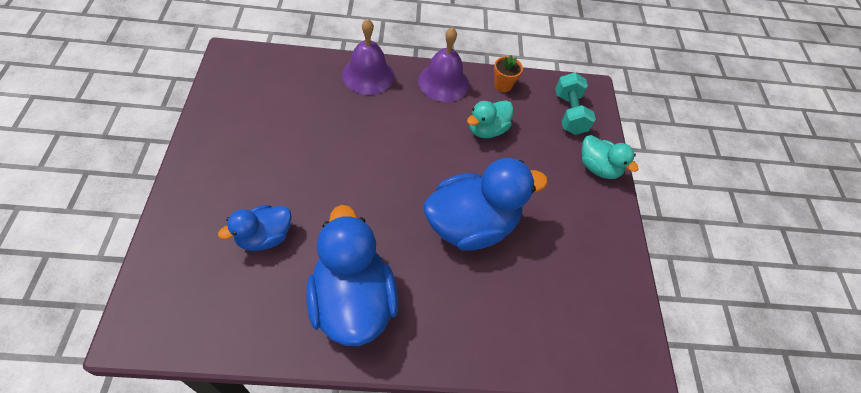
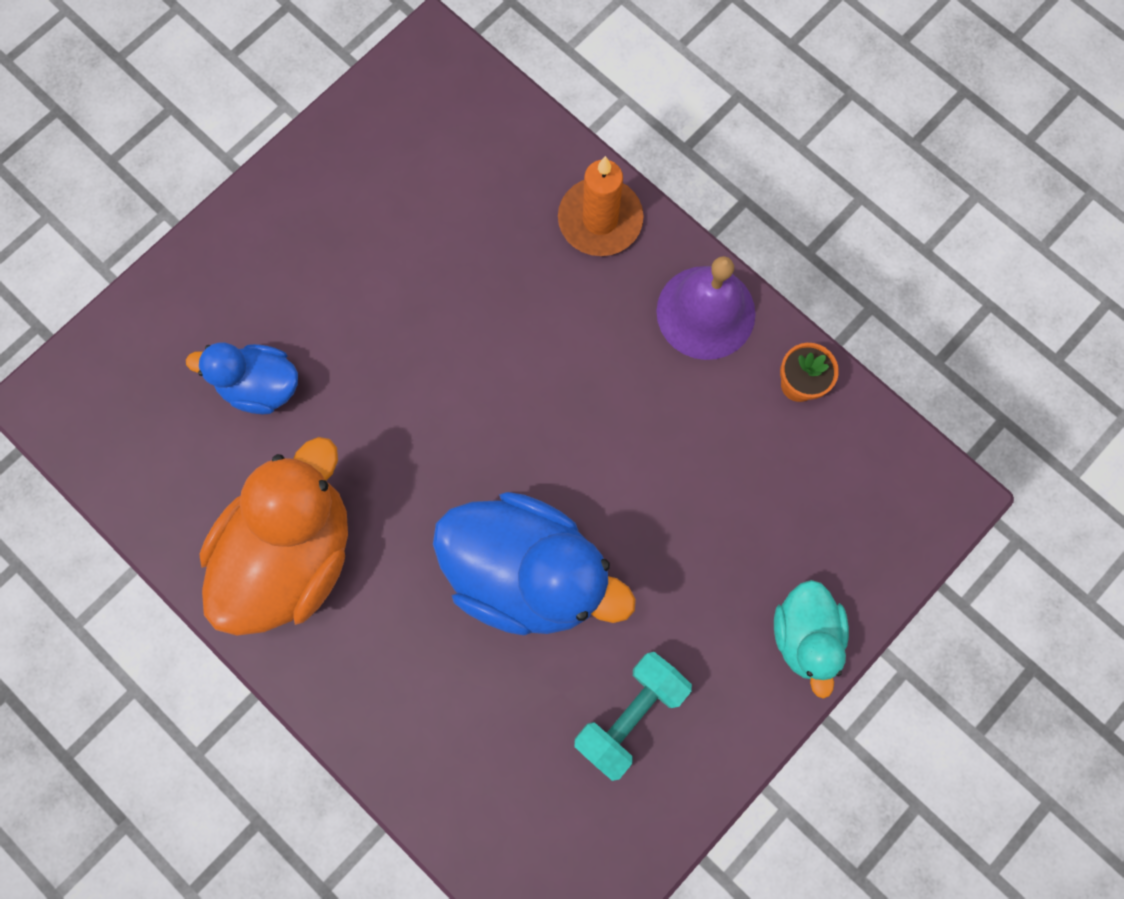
camera: 50 degrees right, 20 degrees up
(352, 302) = (292, 554): blue duck -> orange duck
(368, 75) = (600, 220): purple bell -> orange candle
(487, 130) = (693, 444): turquoise duck -> none
(569, 114) = (858, 513): turquoise dumbbell -> turquoise dumbbell (630, 714)

